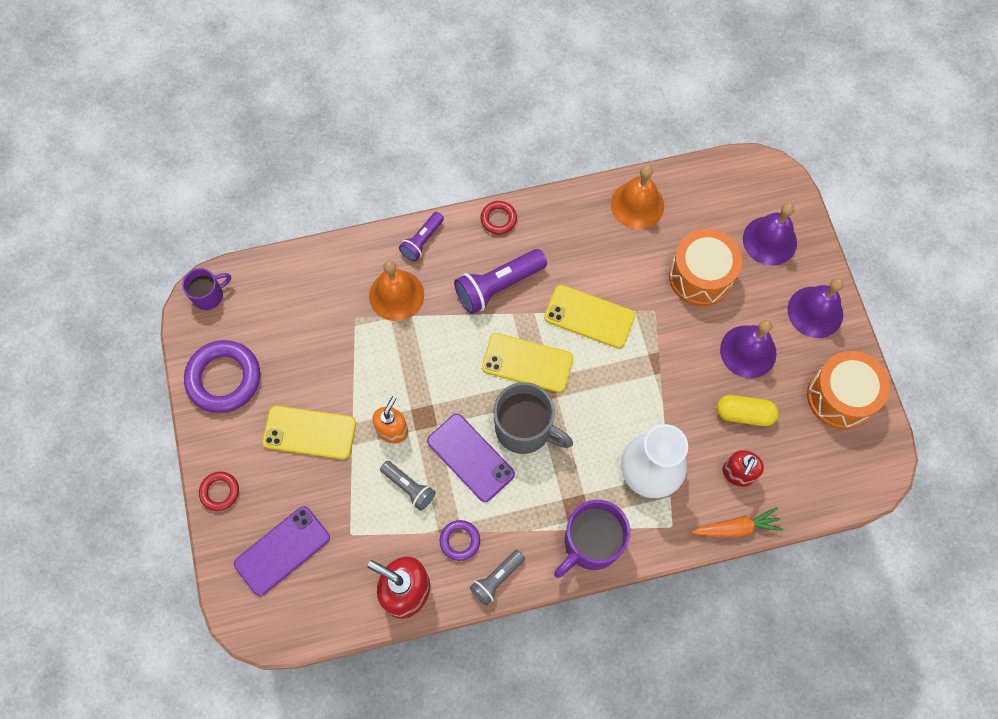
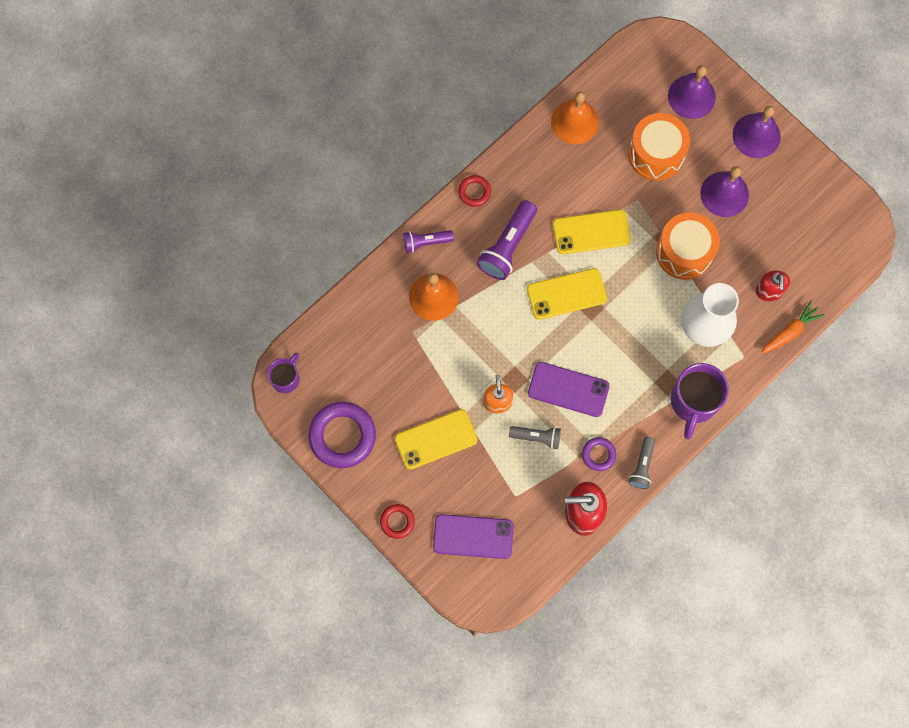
camera: 30 degrees left, 5 degrees up
(282, 550) = (473, 536): purple phone -> purple phone turned 75 degrees clockwise
(422, 241) = (426, 242): purple flashlight -> purple flashlight turned 75 degrees clockwise
(525, 429) = (595, 345): grey mug -> none
(744, 414) = (748, 244): yellow capsule -> none
(840, 397) = (810, 192): orange drum -> orange drum (684, 252)

